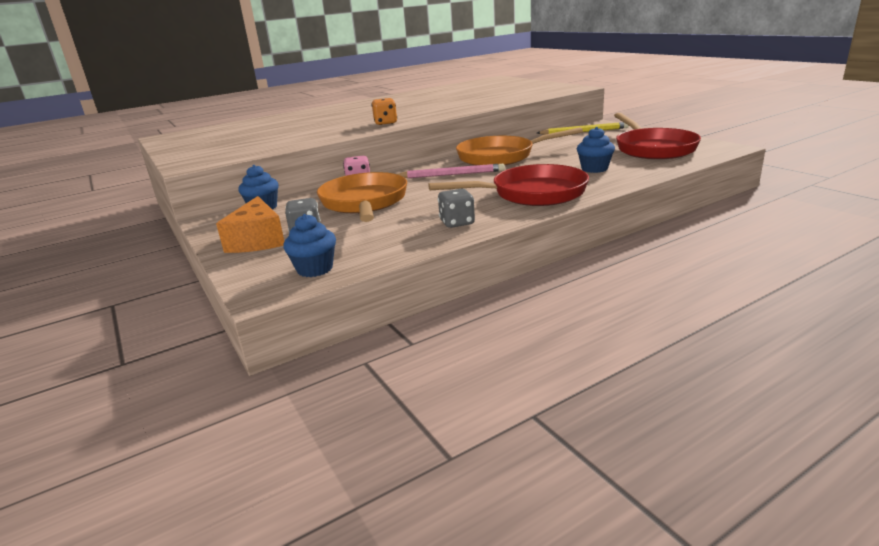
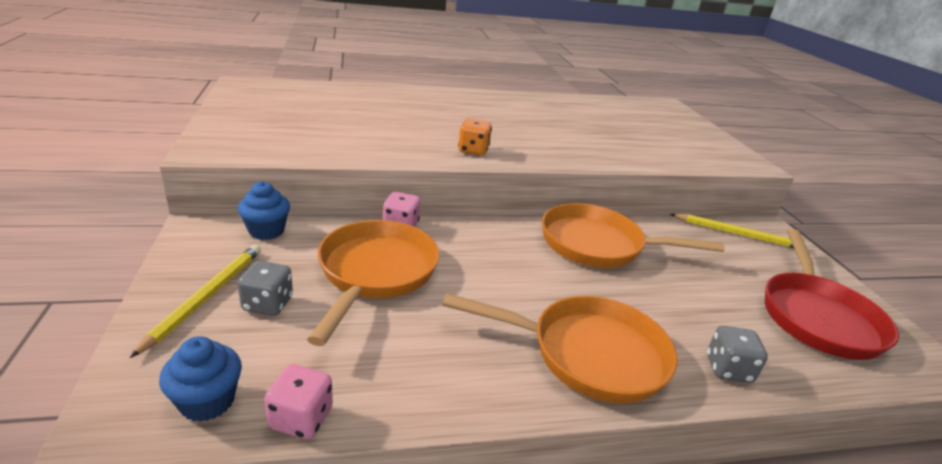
camera: 15 degrees right, 5 degrees up
(258, 240) = (206, 297): orange cheese -> yellow pencil
(383, 257) = (301, 418): none -> pink dice
(451, 174) = (514, 258): pink pencil -> none
(457, 223) = (448, 378): grey dice -> grey dice (728, 369)
(532, 194) = (588, 354): red pan -> orange pan
(594, 169) = (707, 330): blue cupcake -> none

